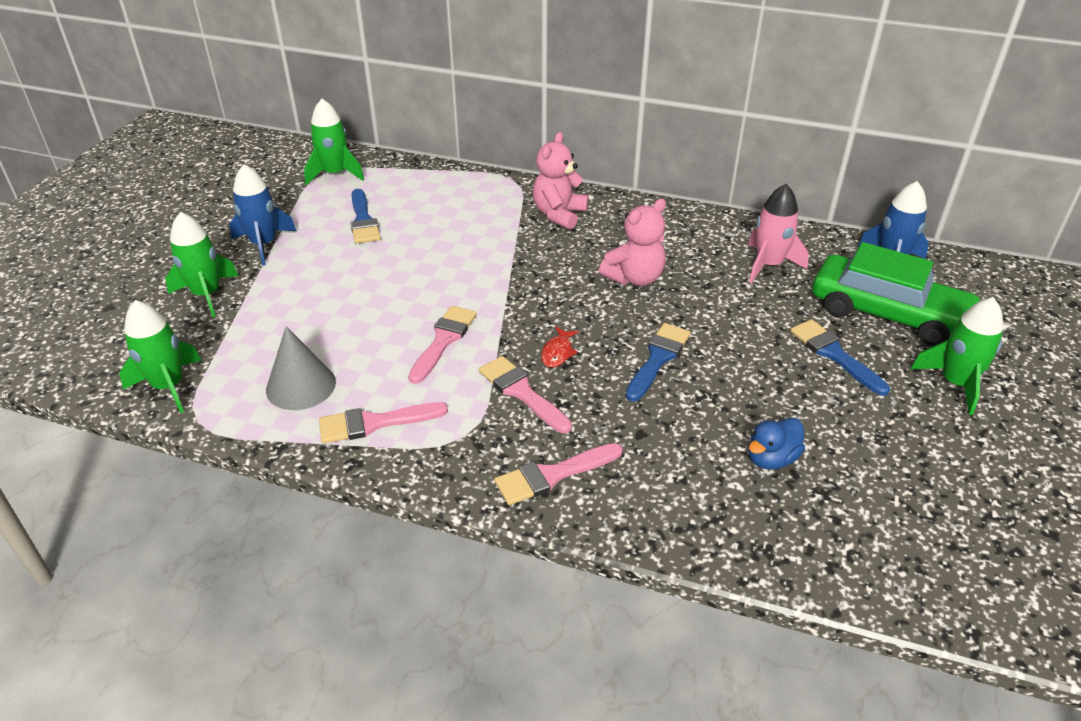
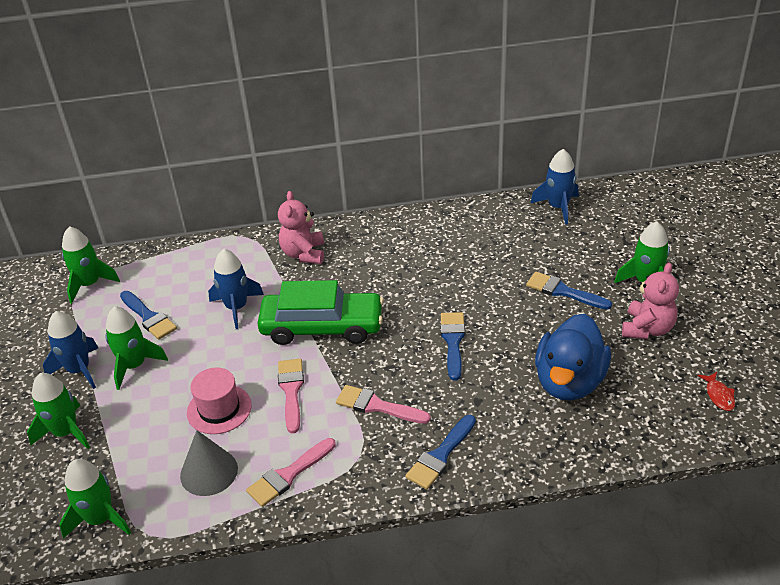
camera: 25 degrees left, 0 degrees up
(315, 259) = (134, 366): none -> green rocket
(359, 329) = (219, 409): none -> pink hat
(452, 241) = (236, 307): none -> blue rocket
(553, 475) = (440, 455): pink brush -> blue brush
(558, 352) = (381, 365): red fish -> red fish (719, 395)
(634, 278) = (396, 285): pink teddy bear -> pink teddy bear (647, 329)
(768, 265) = (481, 240): pink rocket -> none
(771, 458) = (569, 382): blue duck -> blue duck, size x2.02
(888, 314) = (579, 248): green car -> green car (322, 327)

